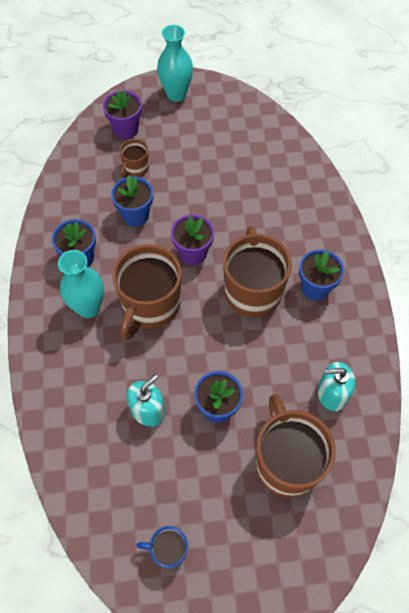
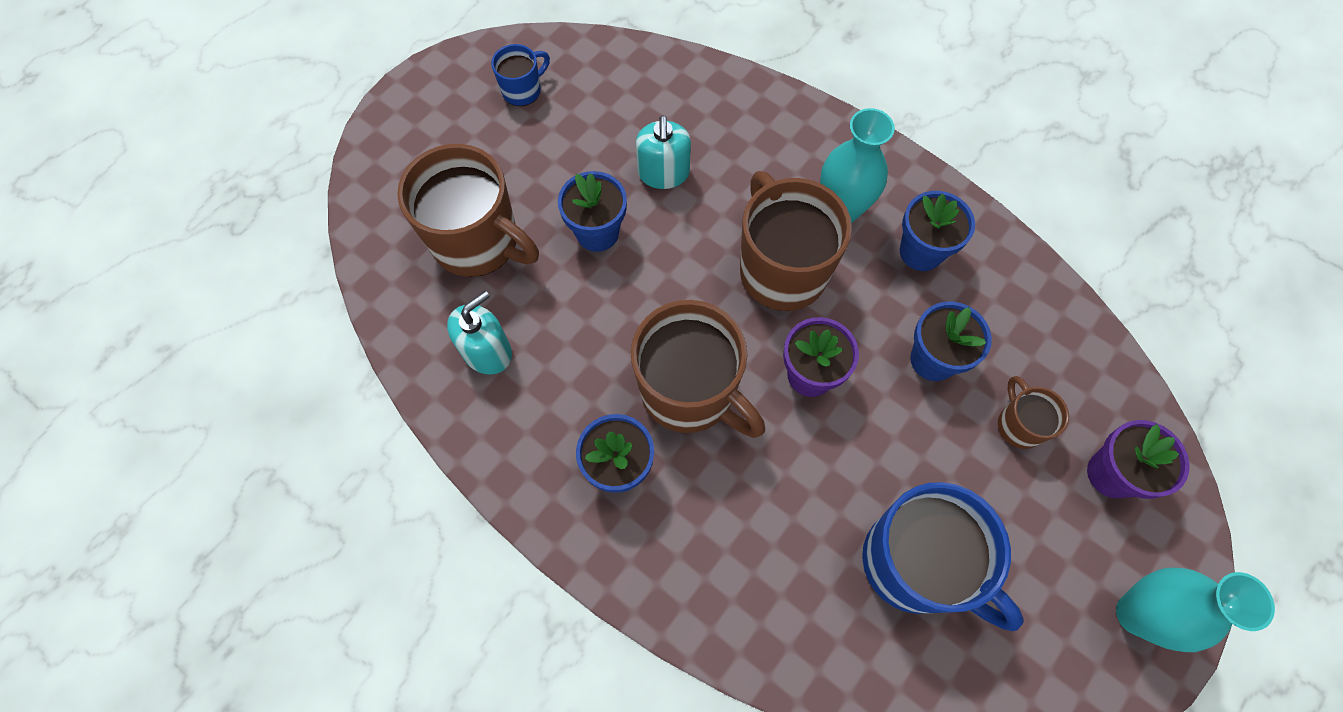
camera: 135 degrees right, 5 degrees up
(233, 163) = (915, 564): none -> blue mug

